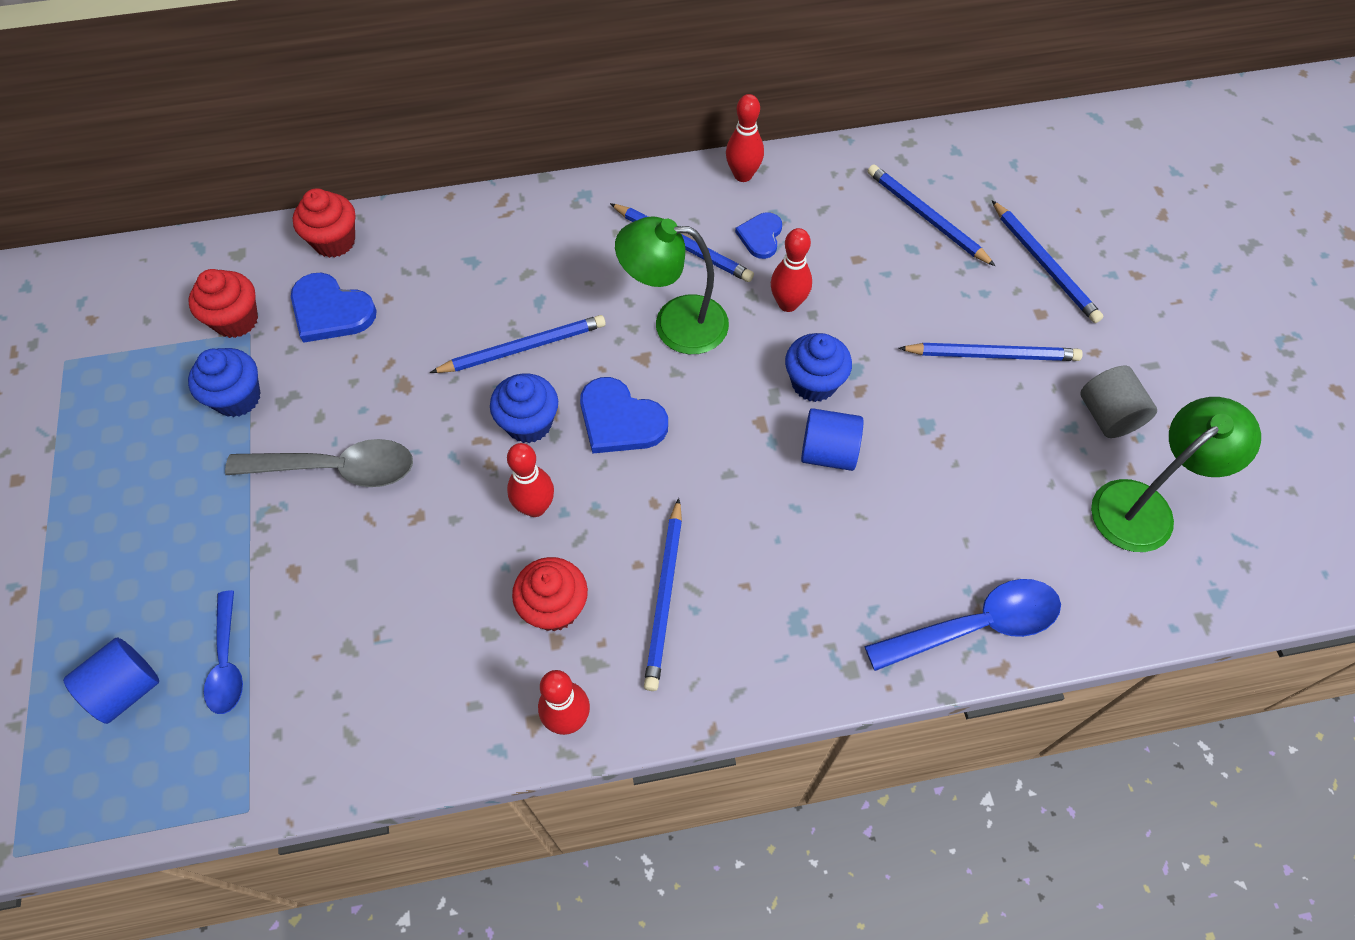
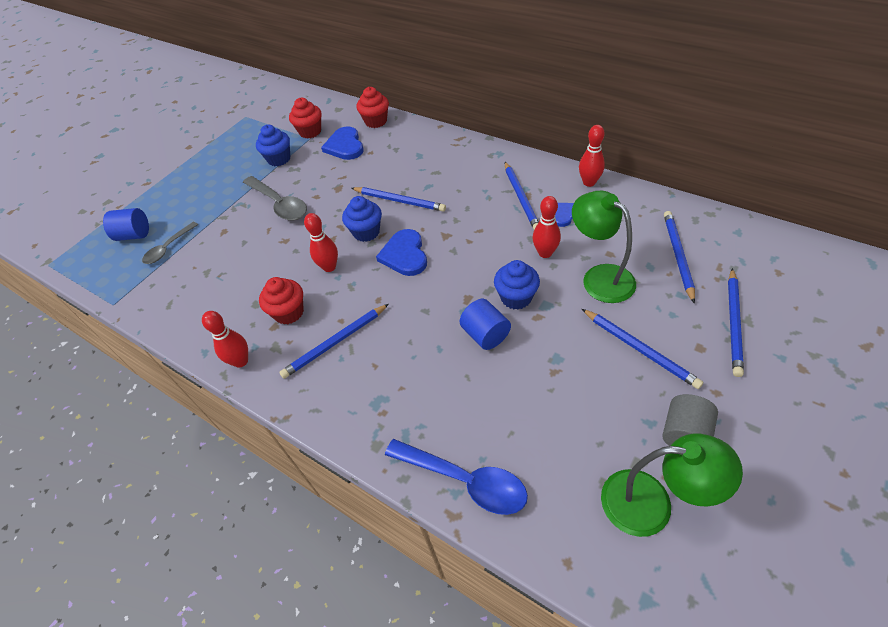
camera: 50 degrees right, 10 degrees down
(227, 662) = (168, 248): blue spoon -> grey spoon
(675, 323) = (477, 229): green lamp -> green lamp (599, 277)

